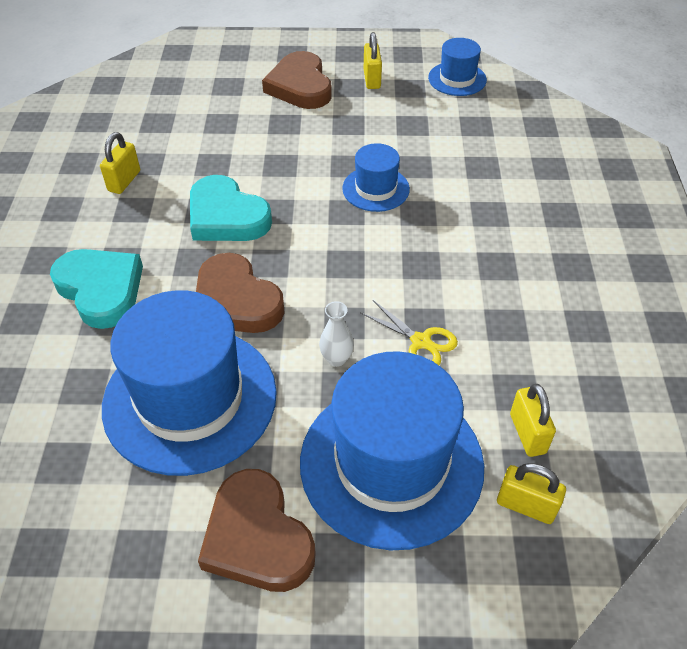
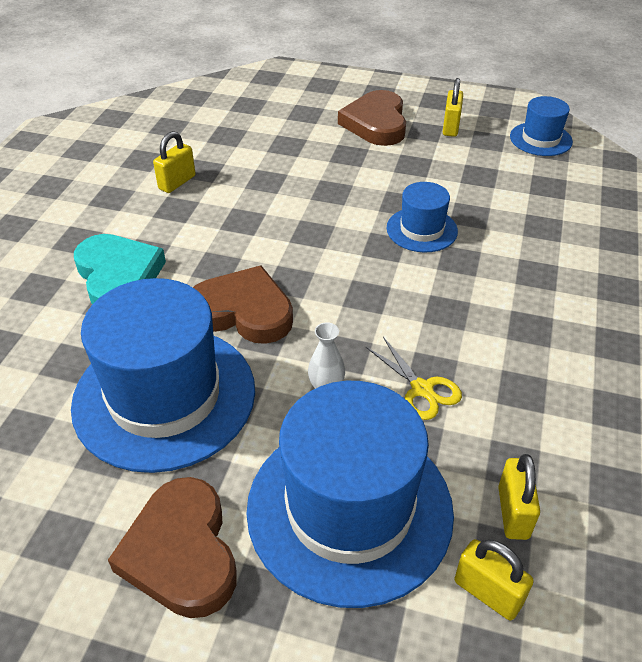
camera: 15 degrees right, 5 degrees down
(226, 216) = (262, 230): turquoise heart -> none
(236, 301) = (243, 311): brown heart -> brown heart turned 135 degrees clockwise

